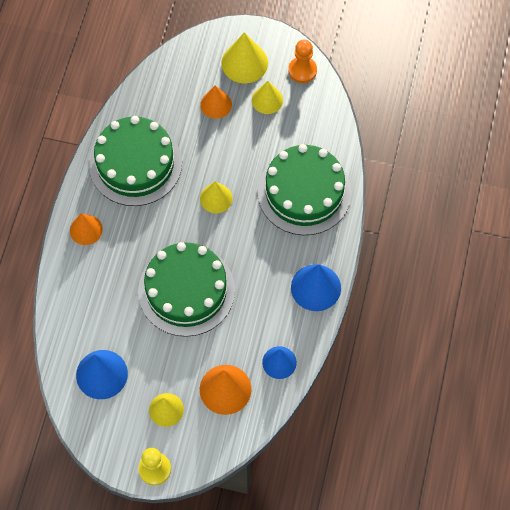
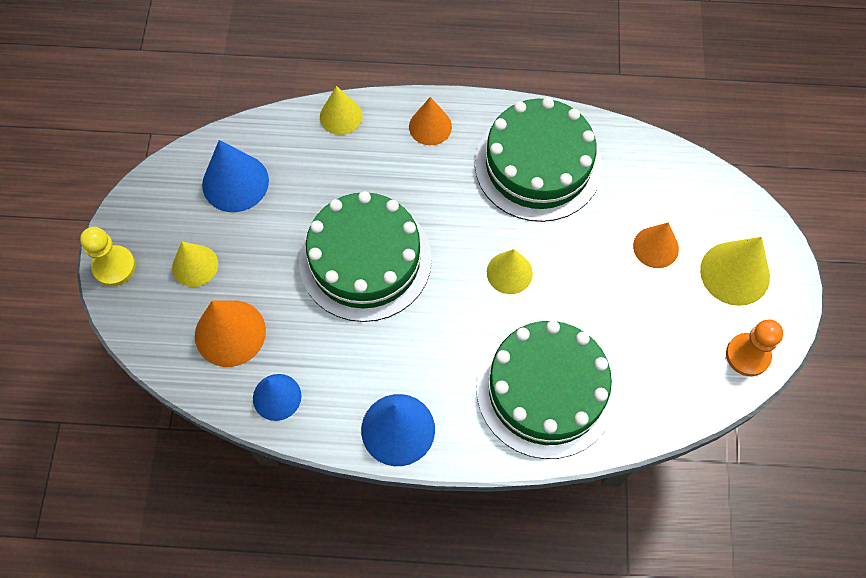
camera: 80 degrees right, 0 degrees up
(267, 100) = (683, 314): yellow cone -> yellow cone (341, 116)

